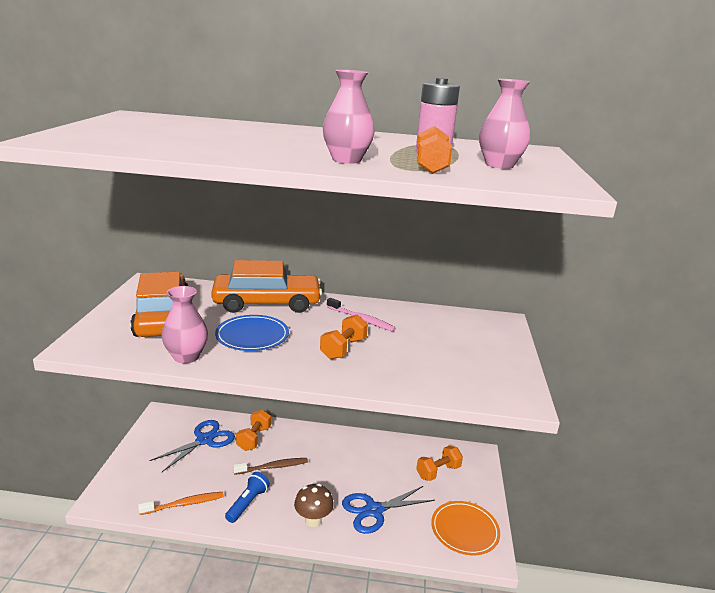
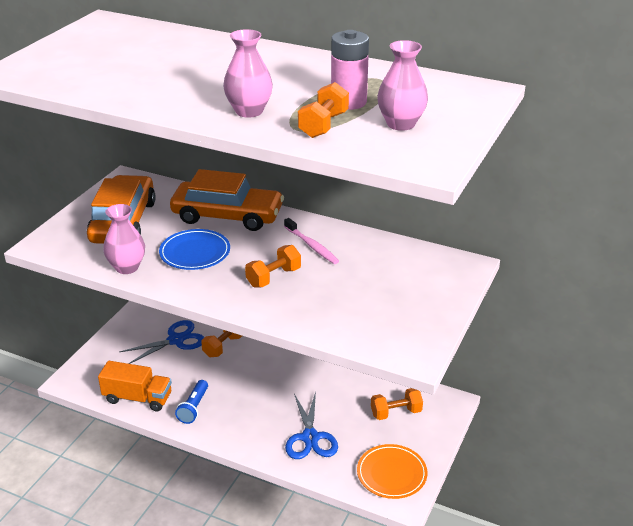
camera: 20 degrees right, 10 degrees up
(184, 504) = (138, 398): orange toothbrush -> orange truck
(247, 503) = (194, 408): blue flashlight -> blue flashlight turned 150 degrees clockwise
(273, 467) = (230, 378): brown toothbrush -> none
(313, 520) = (247, 435): brown mushroom -> none
(374, 510) = (310, 437): blue scissors -> blue scissors turned 90 degrees counterclockwise

